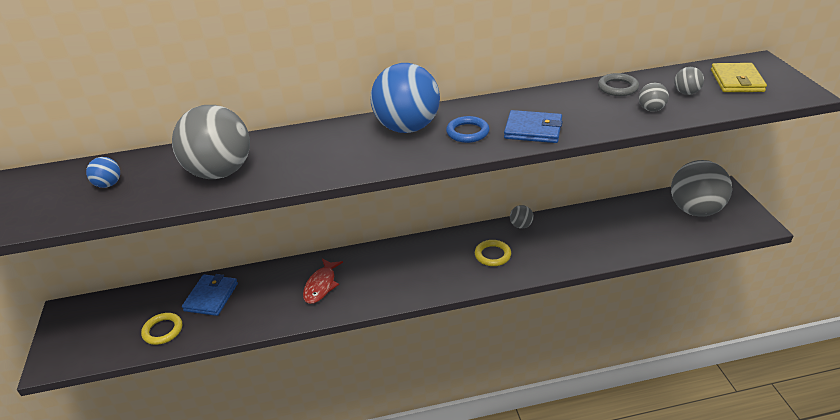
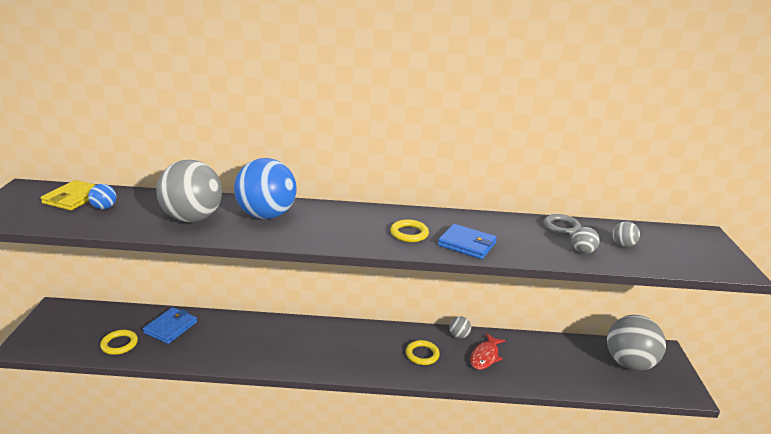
camera: 10 degrees right, 10 degrees down
(321, 285) = (263, 342): red fish -> red fish (485, 356)
(407, 128) = (361, 219): blue ball -> blue ball (266, 215)
(467, 132) = (409, 233): blue ring -> yellow ring
(736, 81) = (676, 245): yellow wallet -> yellow wallet (73, 198)

